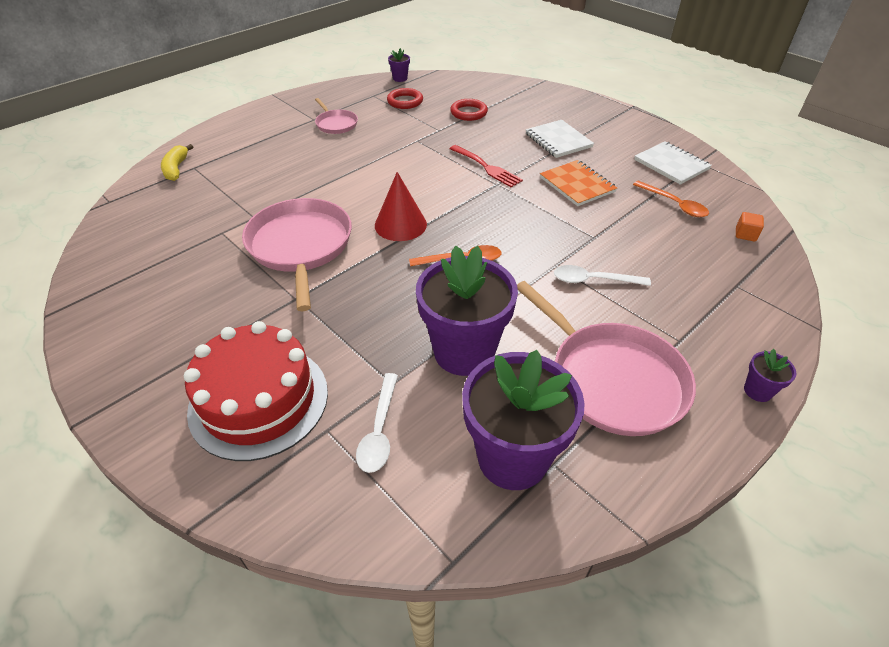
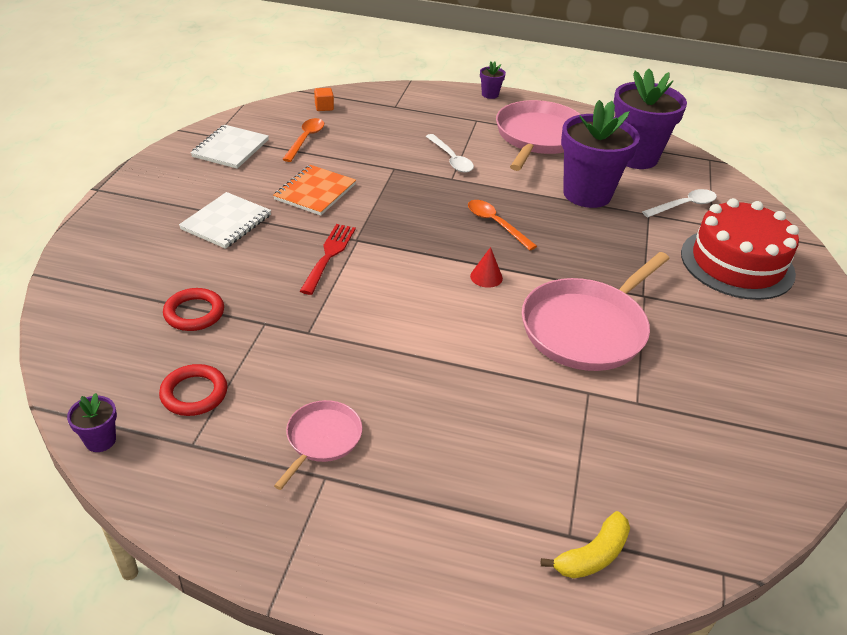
camera: 125 degrees left, 5 degrees down
(400, 224) = (486, 277): red cone -> red cone, size x0.54

